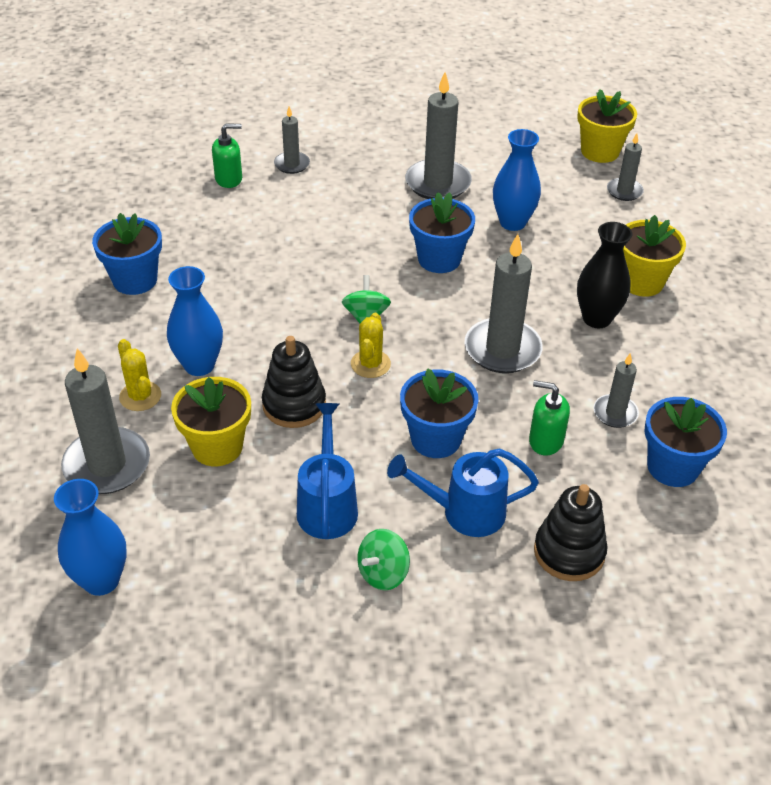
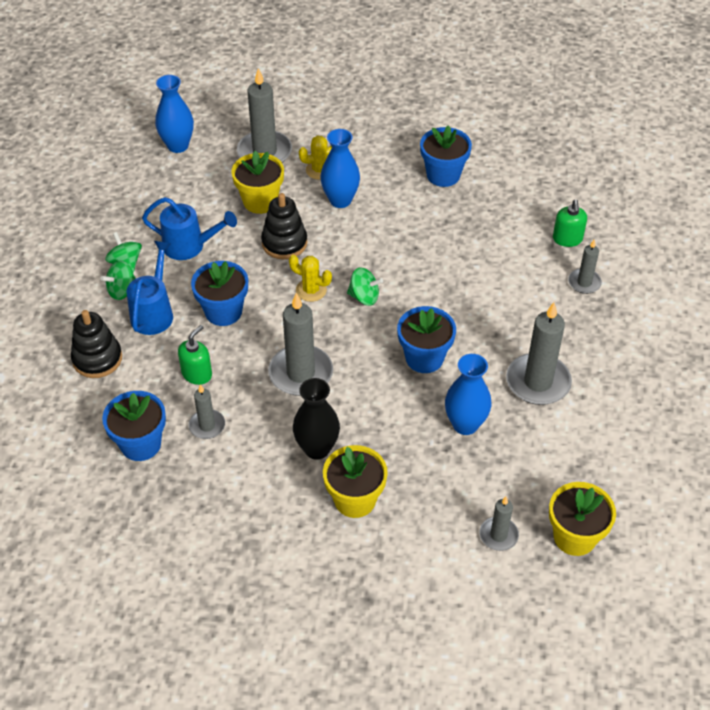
camera: 105 degrees right, 5 degrees up
(438, 561) = (122, 291): none -> green spinning top

